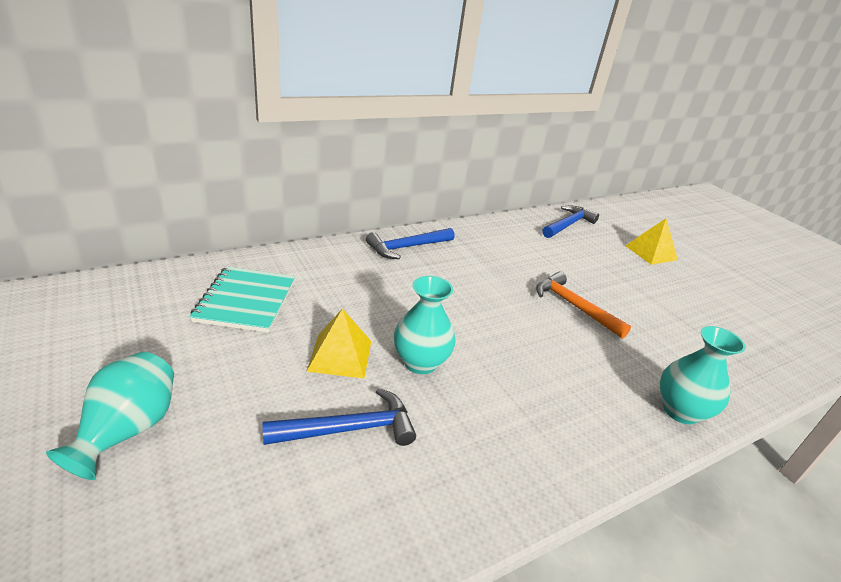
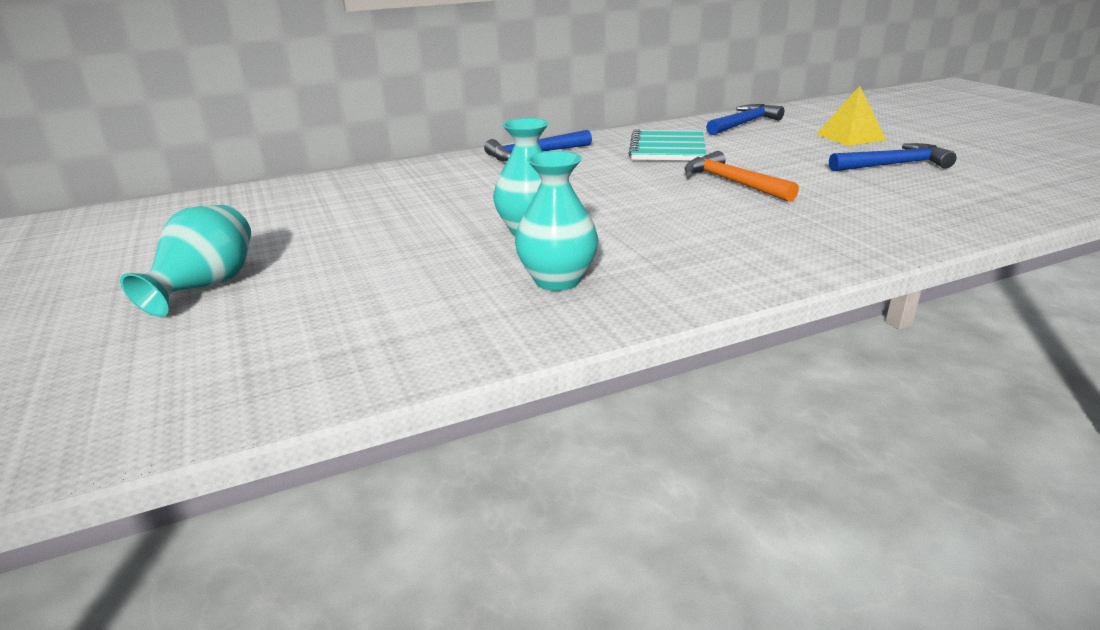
camera: 10 degrees right, 5 degrees down
(246, 301) = (341, 201): turquoise notebook -> turquoise notebook (667, 148)
(340, 355) = (439, 231): yellow pyramid -> none
(349, 429) = (438, 277): blue hammer -> blue hammer (893, 165)
(680, 411) = (849, 249): turquoise vase -> turquoise vase (557, 280)

